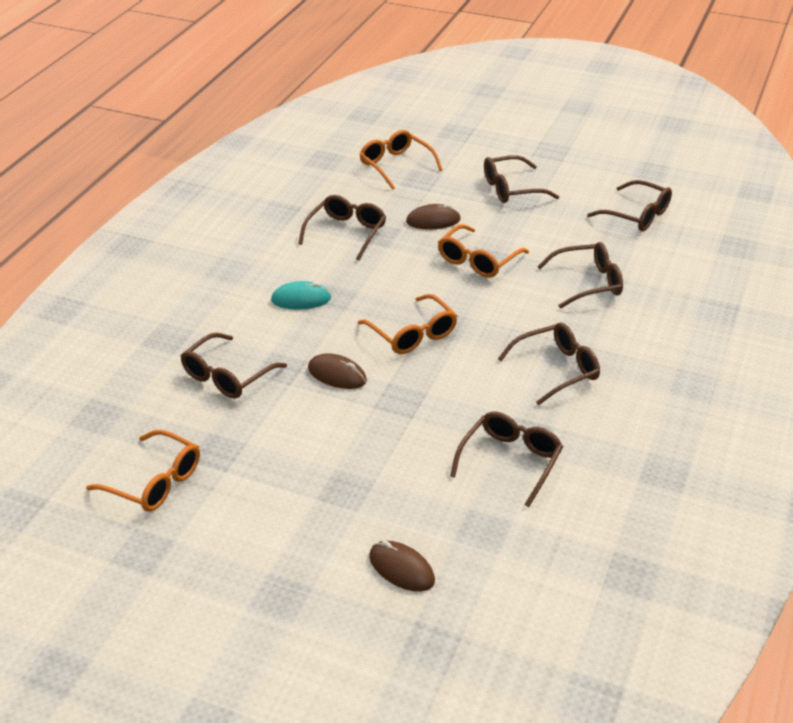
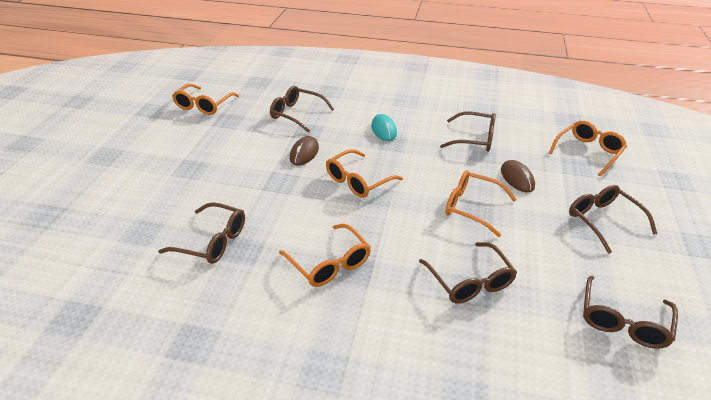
camera: 80 degrees right, 0 degrees up
(401, 569) = (113, 198): brown mouse -> none
(556, 369) = (329, 263): brown glasses -> orange glasses

